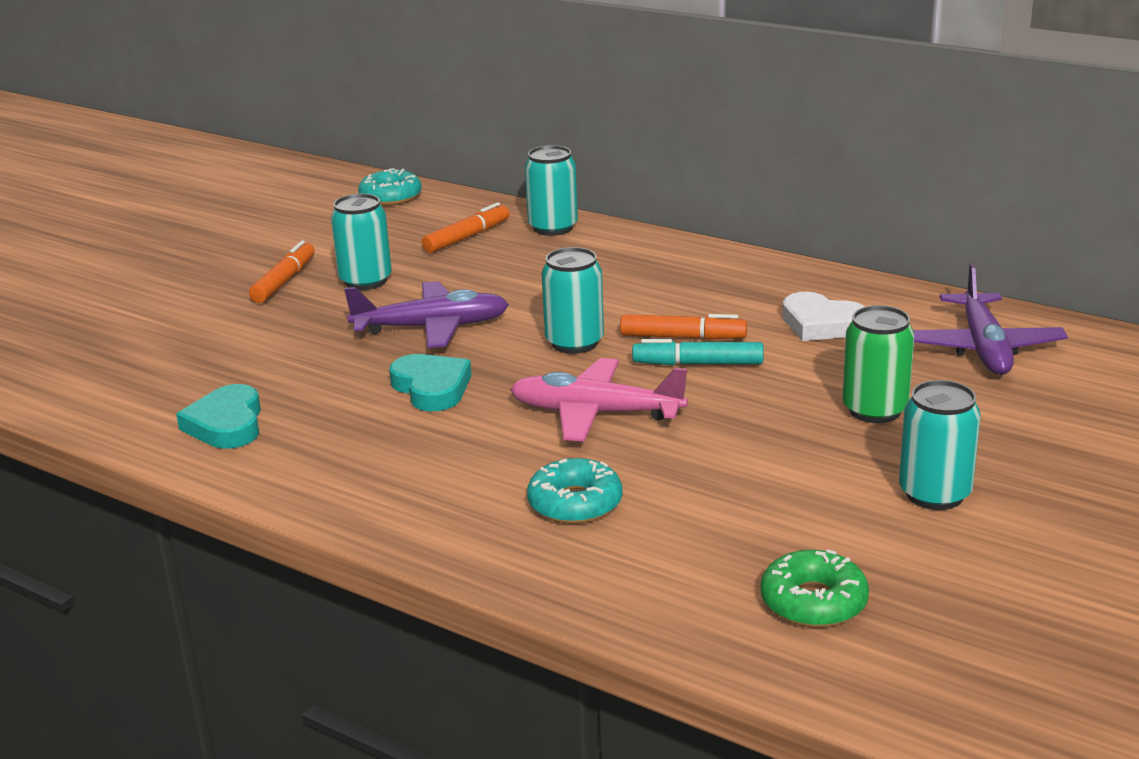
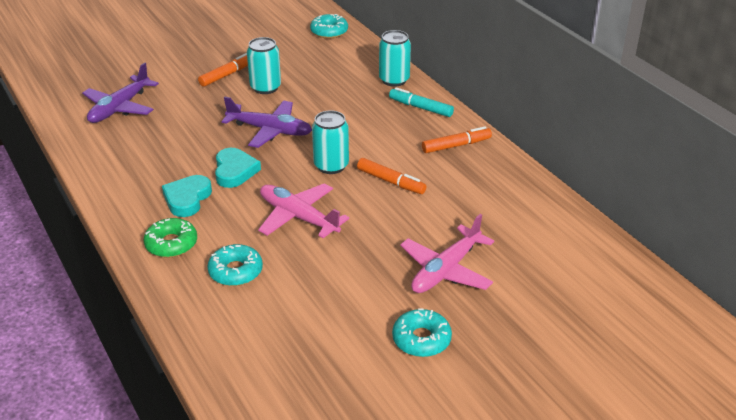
camera: 25 degrees right, 10 degrees up
(226, 424) = (123, 160): turquoise heart -> turquoise heart (187, 199)
(467, 237) = (343, 73): orange marker -> orange marker (456, 145)
(698, 364) = (381, 203): turquoise marker -> turquoise marker (420, 108)
(813, 602) = (291, 381): green donut -> green donut (171, 244)
(821, 324) = (476, 199): white heart -> none
(875, 410) = (446, 270): green can -> pink plane
(934, 494) = (421, 339): turquoise can -> turquoise donut
(983, 348) = (553, 249): purple plane -> purple plane (119, 108)

